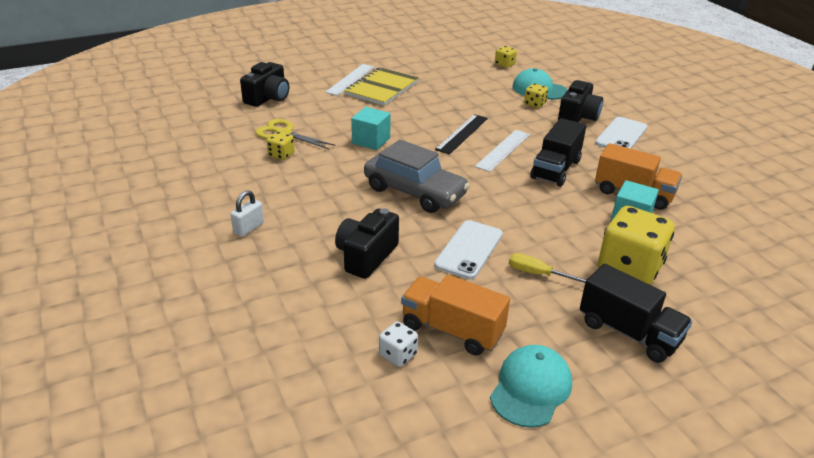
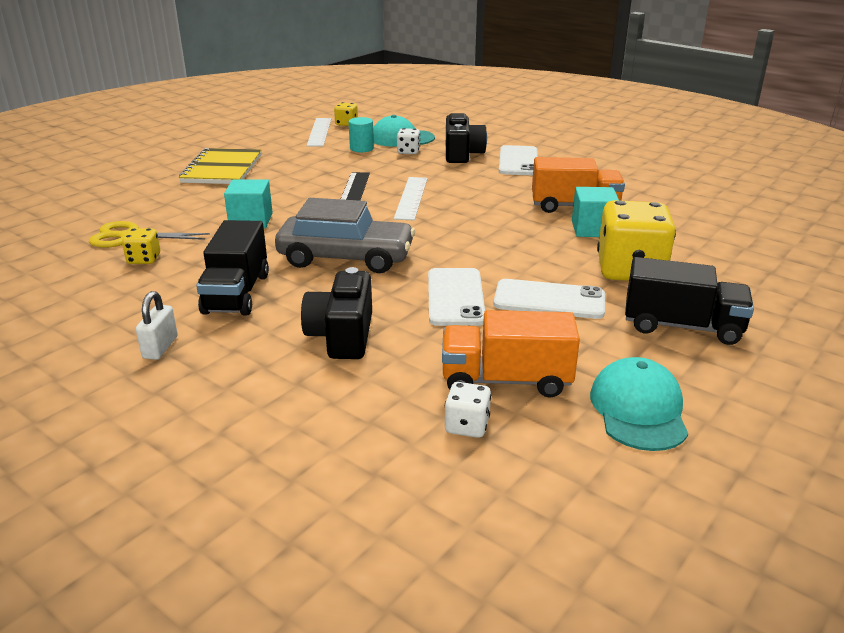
camera: 25 degrees left, 5 degrees down
(268, 98) = (78, 205): black camera -> none
(350, 79) = (175, 167): white ruler -> white ruler (319, 132)
(499, 92) = (361, 148): none -> turquoise cylinder
(534, 104) = (408, 151): yellow dice -> white dice
(539, 274) = (549, 300): yellow screwdriver -> white phone
(555, 169) = (481, 203): black truck -> black truck (236, 293)

